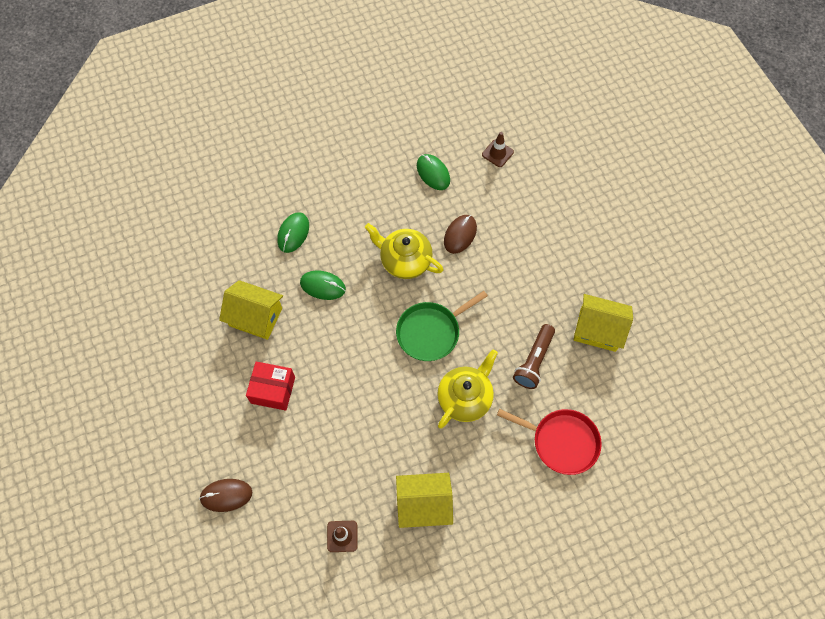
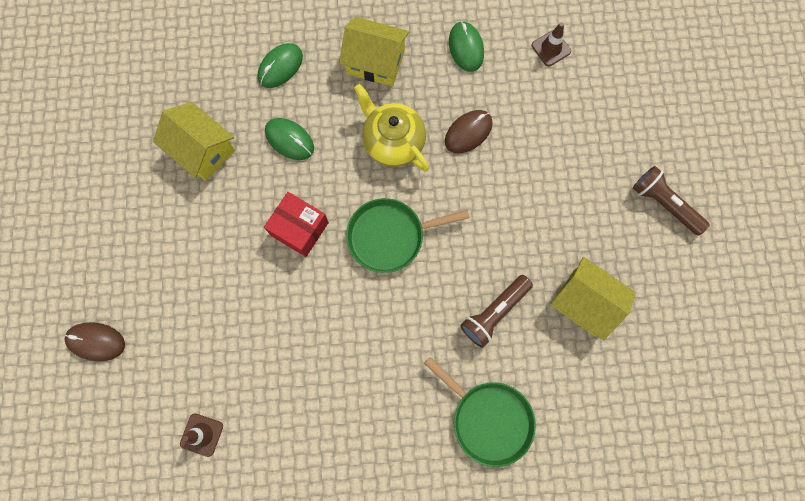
camera: 20 degrees right, 10 degrees up
(273, 390) = (190, 241): red box -> red box (299, 228)
(424, 504) = (304, 432): yellow house -> yellow house (375, 62)
(465, 398) = (398, 327): yellow teapot -> none
(561, 442) = (488, 419): red pan -> green pan
(627, 238) = (664, 204): none -> brown flashlight

